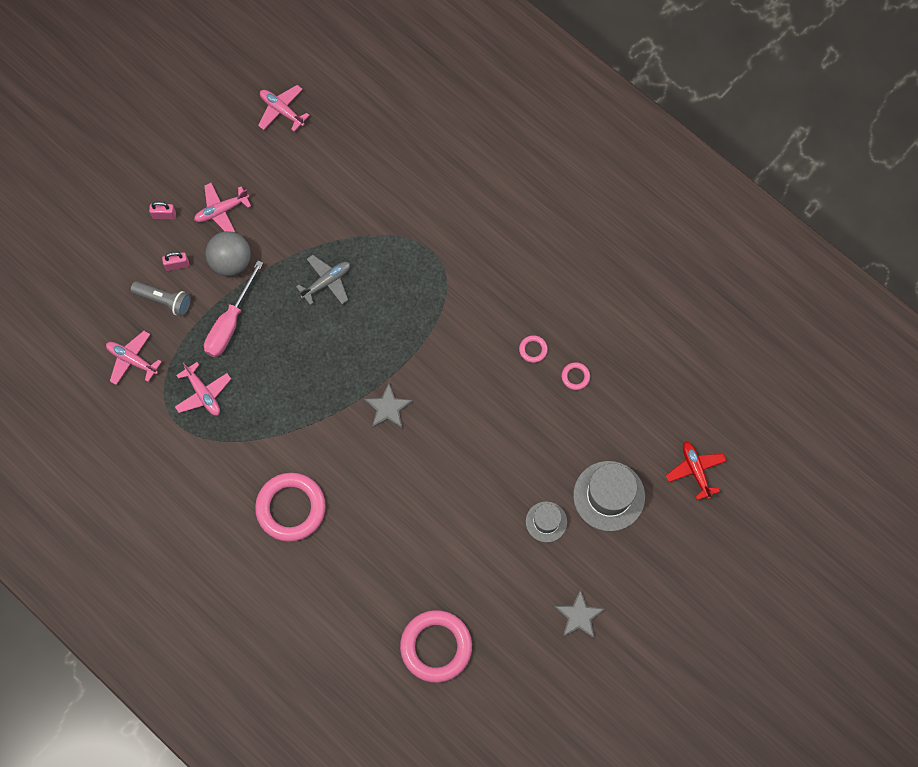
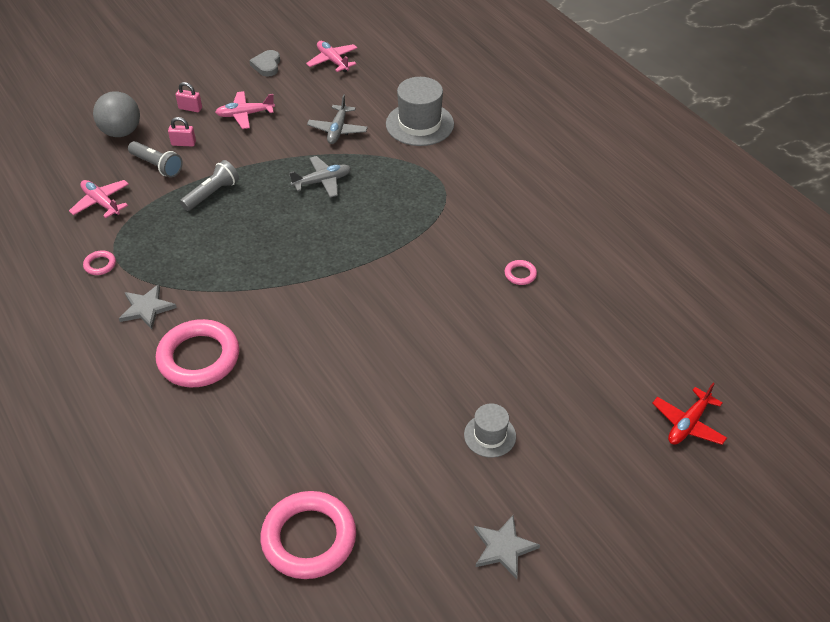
camera: 15 degrees right, 25 degrees down
(203, 393) = (156, 242): pink plane -> none
(217, 133) = (267, 65): none -> grey heart
(230, 323) = (212, 194): pink screwdriver -> grey flashlight
(231, 261) = (236, 150): grey ball -> grey ball (121, 132)
(319, 210) = (337, 130): none -> grey plane
(388, 408) = (343, 292): grey star -> grey star (147, 308)
(575, 377) = (562, 306): pink ring -> pink ring (100, 265)
(609, 496) = (574, 426): grey hat -> grey hat (419, 124)
(695, 470) = (688, 424): red plane -> red plane turned 135 degrees counterclockwise

